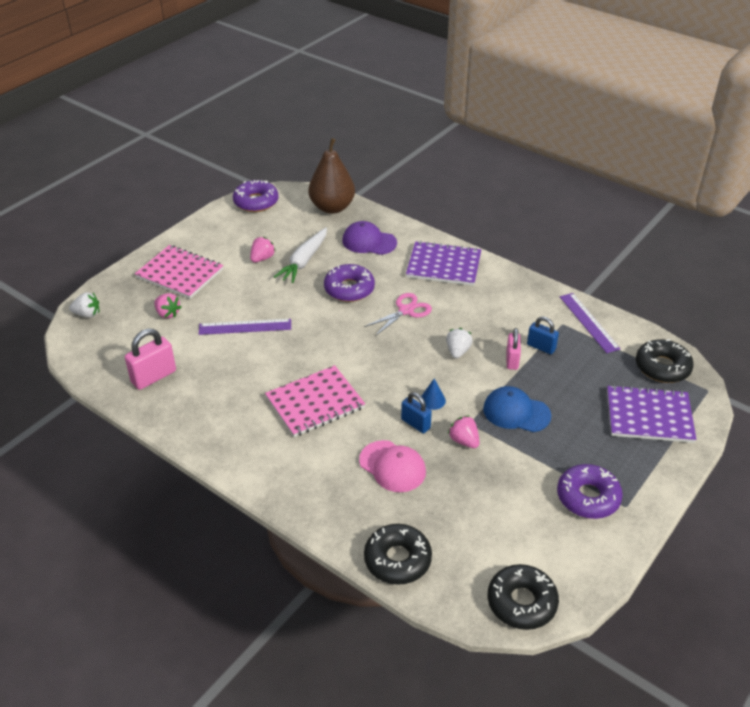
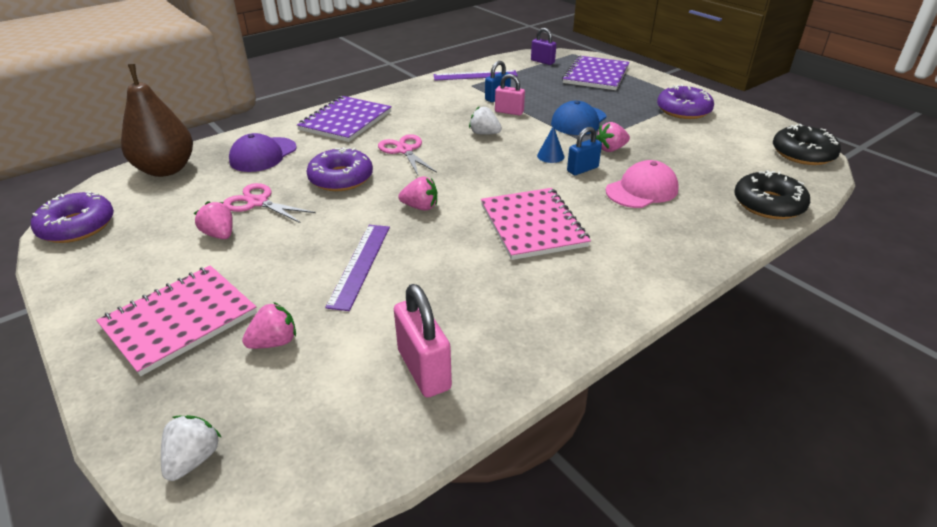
camera: 75 degrees left, 5 degrees down
(304, 261) = (258, 202): white carrot -> pink scissors
(322, 338) = (420, 207): none -> pink strawberry
(662, 367) = (542, 61): black donut -> purple padlock

